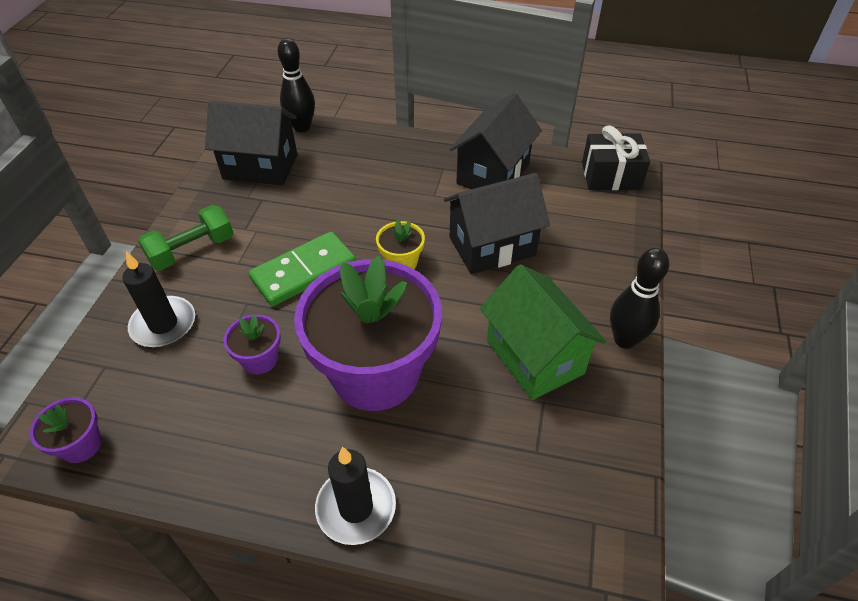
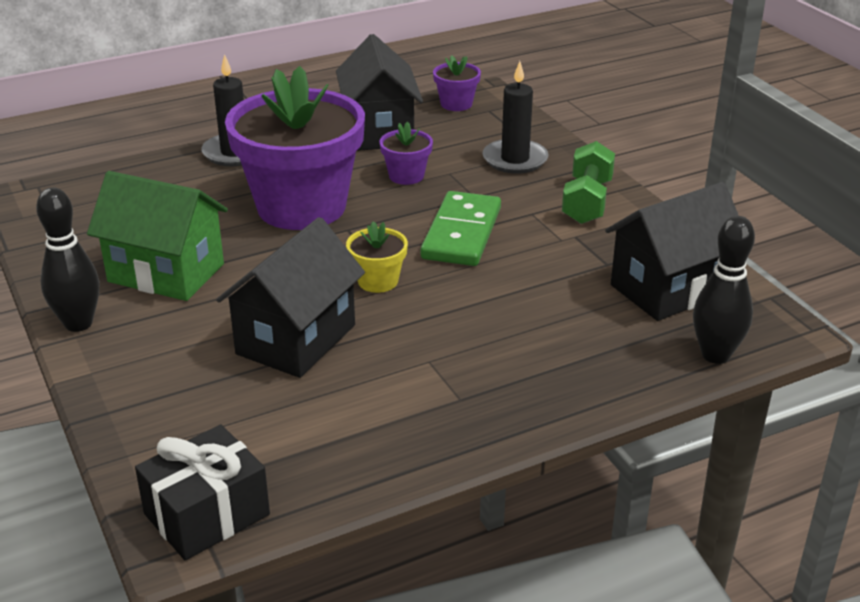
camera: 140 degrees right, 15 degrees down
(493, 174) = (384, 425): black house -> black house (379, 131)

